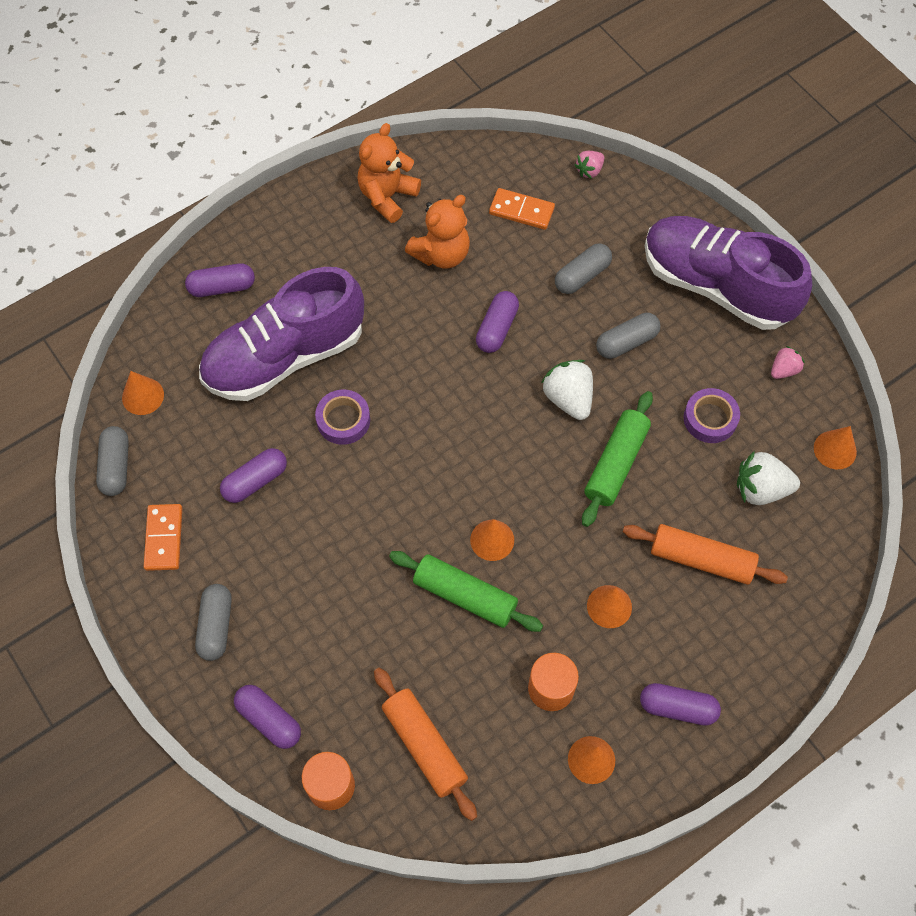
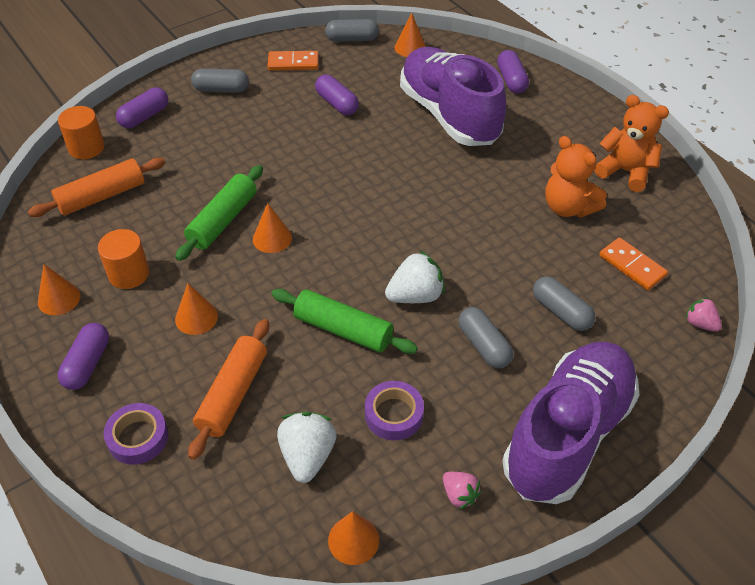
camera: 90 degrees right, 15 degrees down
(343, 420) = (390, 148): purple tape -> purple tape (138, 437)
(497, 328) = (490, 245): purple capsule -> none
(521, 211) = (632, 266): orange domino -> orange domino turned 60 degrees counterclockwise

